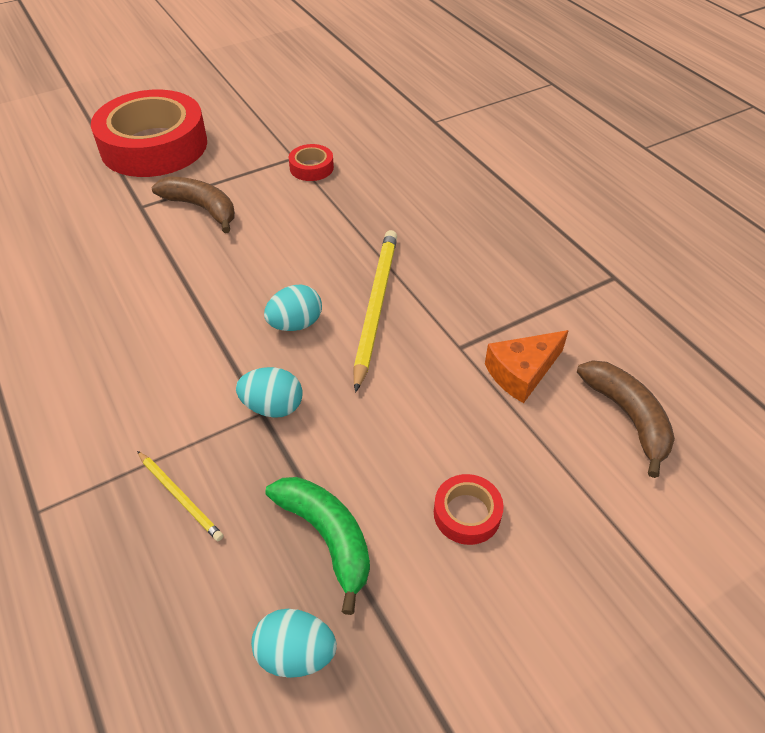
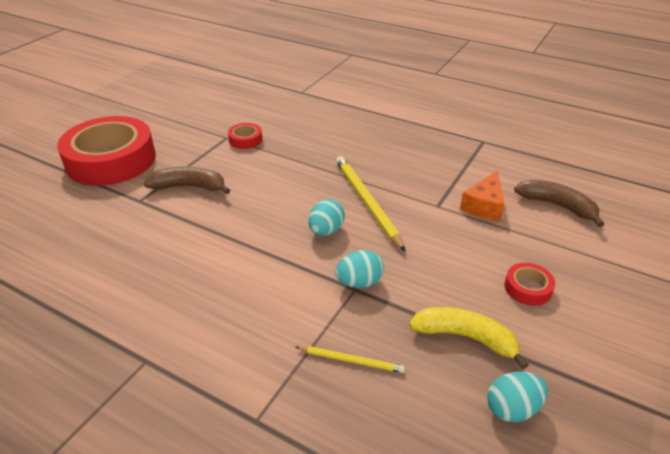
camera: 30 degrees left, 10 degrees down
(327, 537) = (465, 338): green banana -> yellow banana

